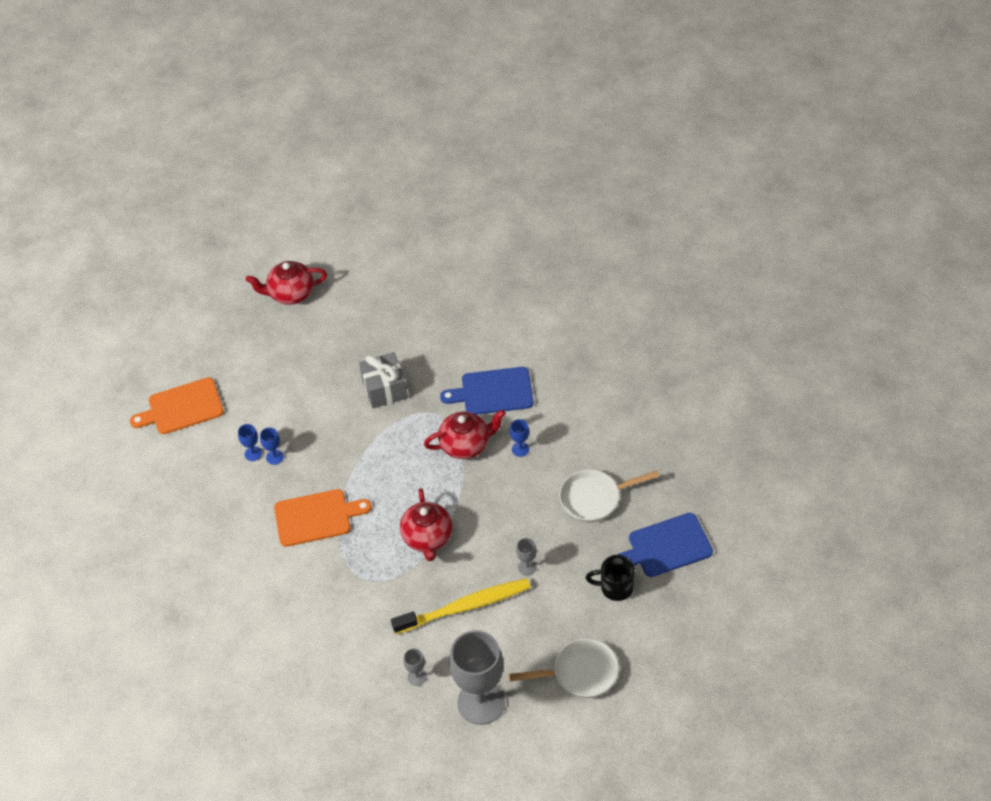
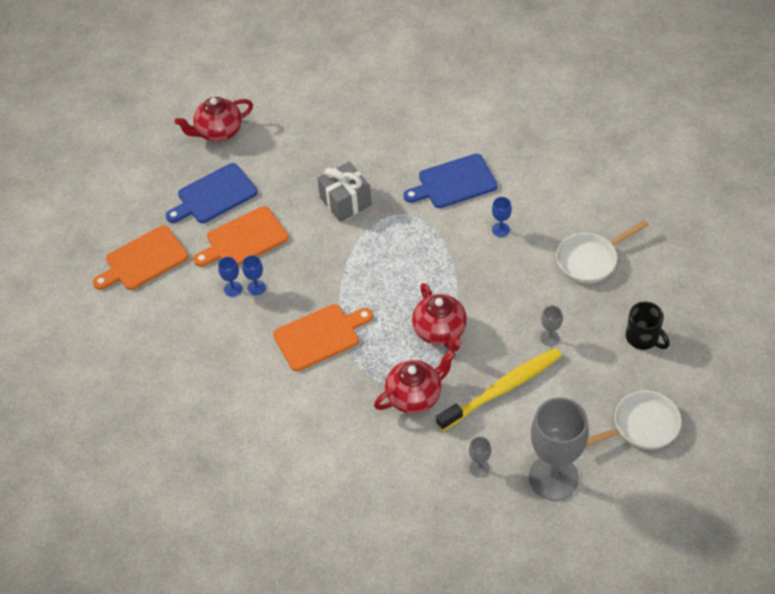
camera: 15 degrees left, 0 degrees up
(279, 407) = (244, 239): none -> orange cutting board
(466, 445) = (445, 236): red teapot -> red teapot (415, 396)
(615, 587) = (643, 338): black mug -> black mug turned 120 degrees counterclockwise
(666, 546) = (677, 289): blue cutting board -> blue cutting board (214, 195)

